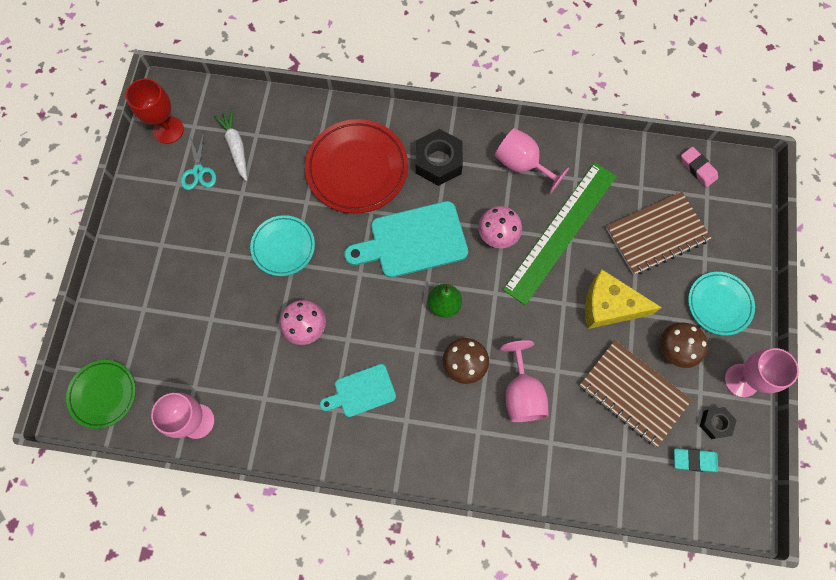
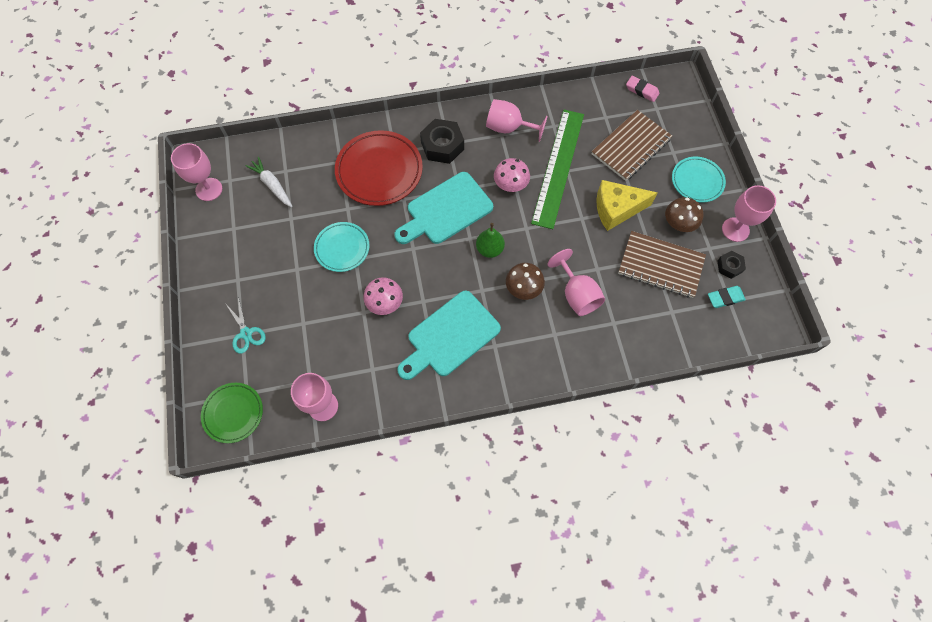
camera: 20 degrees left, 5 degrees down
(168, 130) = (209, 189): red goblet -> pink goblet
(198, 171) = (247, 213): turquoise scissors -> turquoise scissors (246, 333)
(361, 391) = (450, 336): turquoise cutting board -> turquoise cutting board, size x1.72

